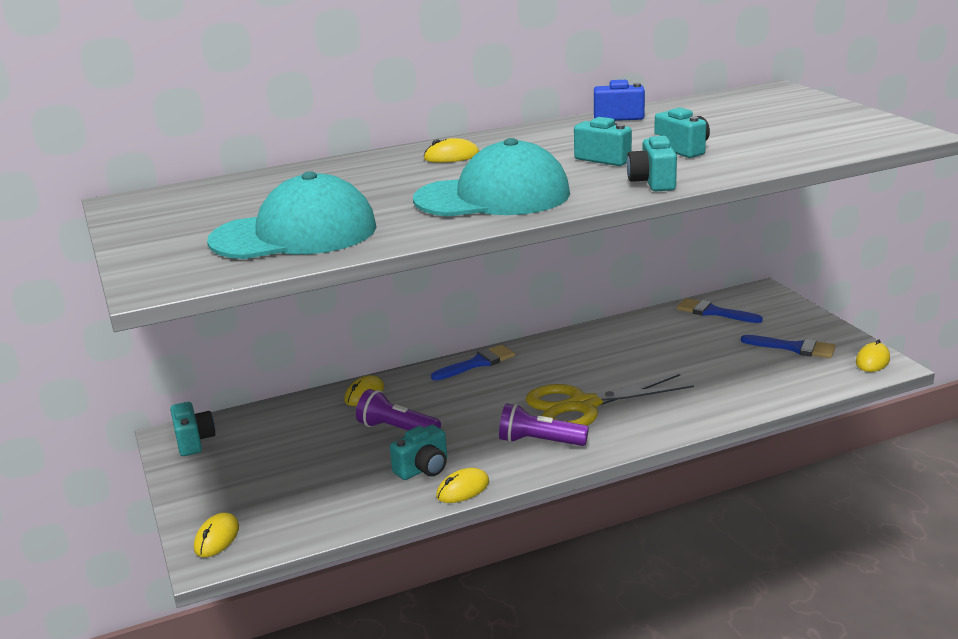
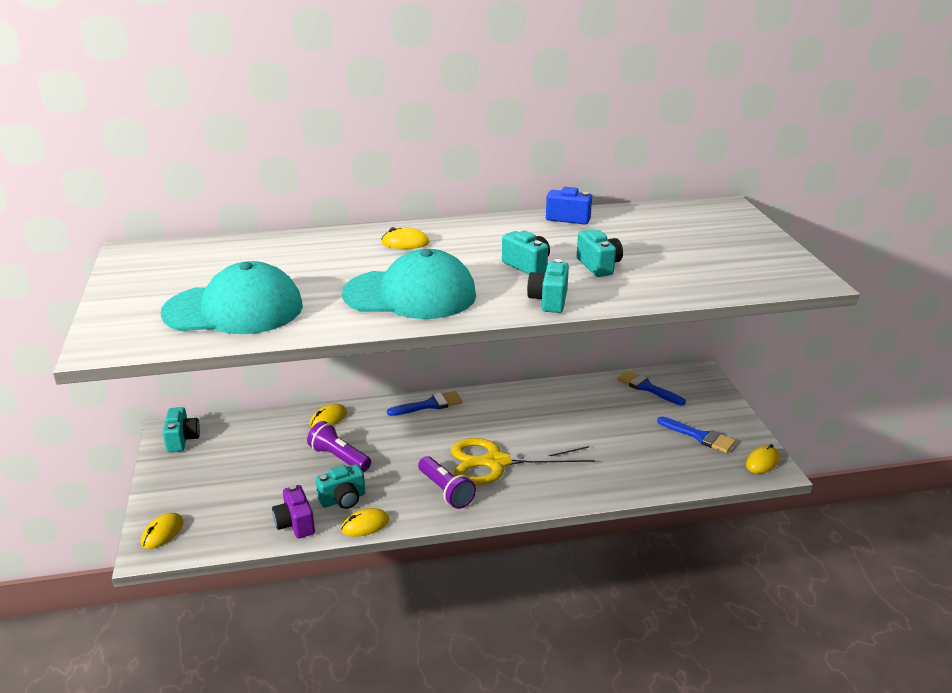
camera: 10 degrees right, 5 degrees up
(378, 502) = (295, 524): none -> purple camera
(539, 442) = (445, 491): purple flashlight -> purple flashlight turned 150 degrees counterclockwise

